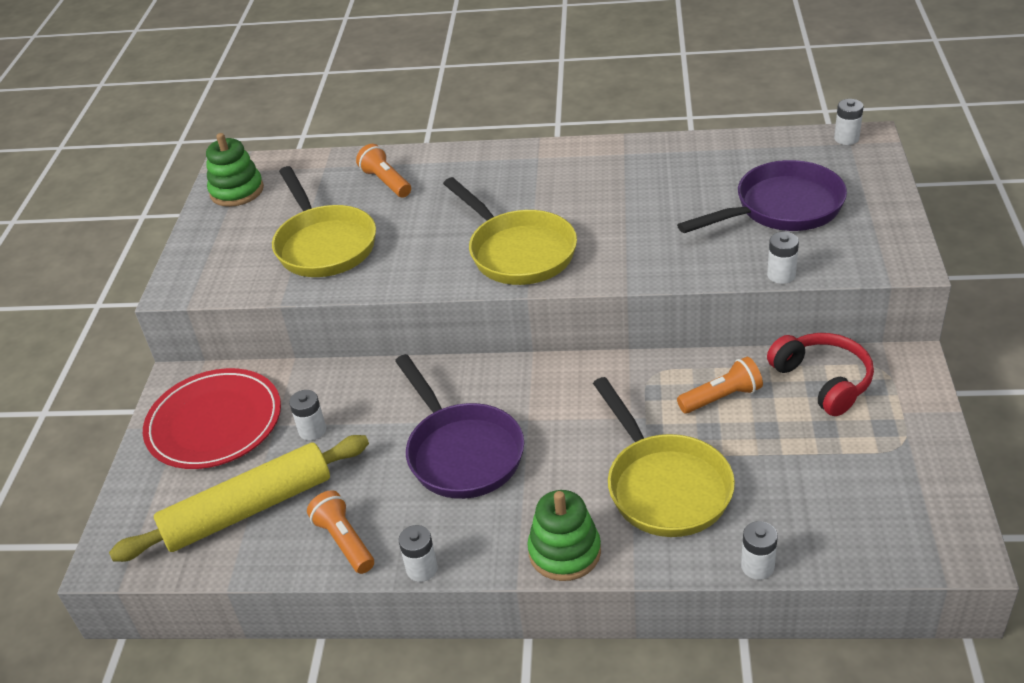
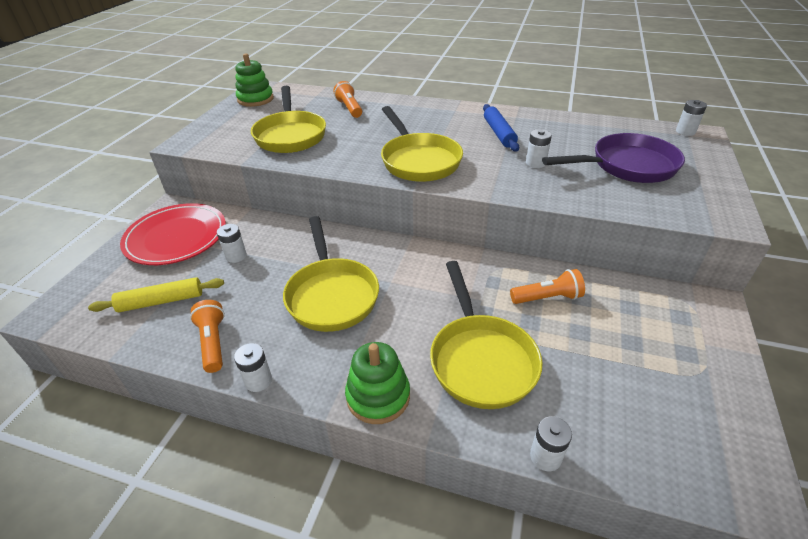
camera: 10 degrees right, 0 degrees up
(248, 509) = (161, 301): yellow rolling pin -> yellow rolling pin, size x0.60
(462, 452) = (332, 295): purple pan -> yellow pan
(609, 186) = (499, 133): none -> blue rolling pin
(781, 275) = (618, 210): white battery -> white battery (535, 163)
(823, 381) = (636, 302): red headphones -> none

